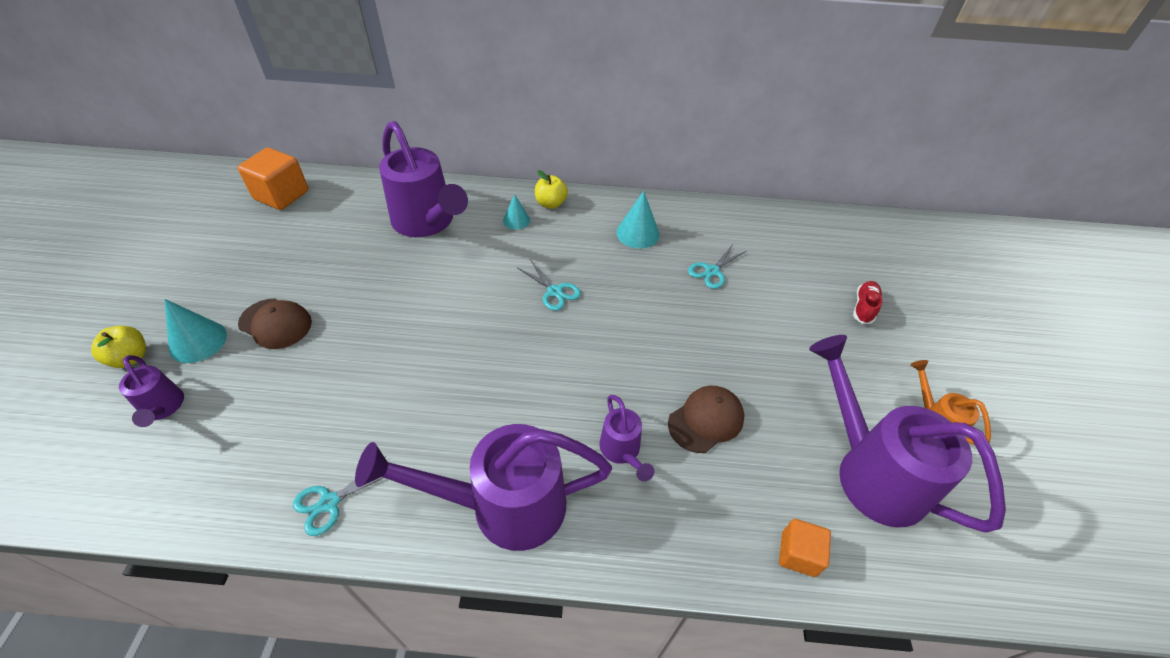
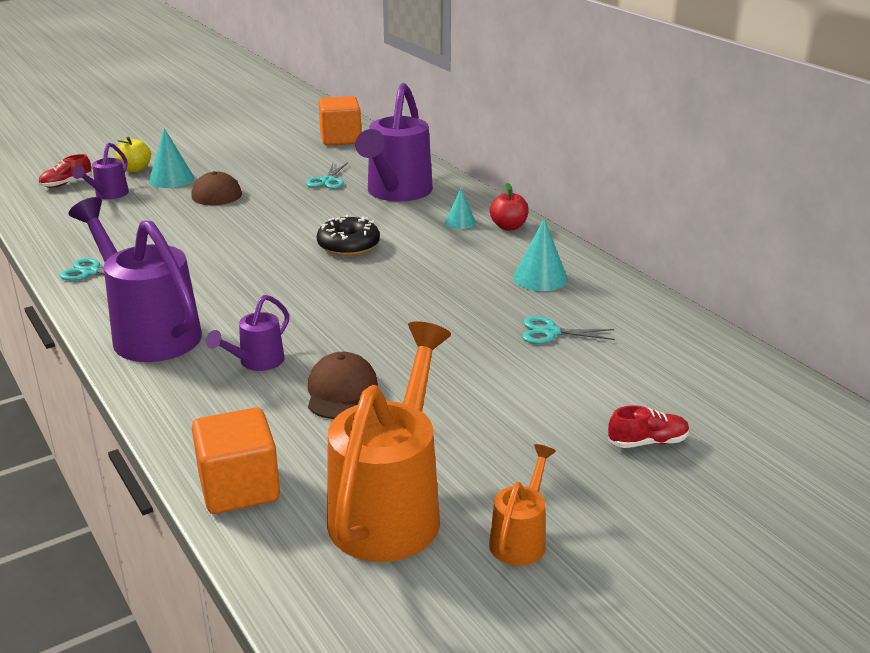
camera: 55 degrees right, 20 degrees down
(77, 433) = (66, 184): none -> red shoe
(485, 296) = (348, 245): none -> black donut
(551, 203) = (508, 227): yellow apple -> red apple
(554, 291) = (398, 270): turquoise scissors -> turquoise scissors (328, 180)
(706, 420) = (341, 391): brown cap -> brown cap turned 105 degrees counterclockwise
(798, 554) = (239, 488): orange cube -> orange cube, size x1.65
(870, 472) = (390, 508): purple watering can -> orange watering can

